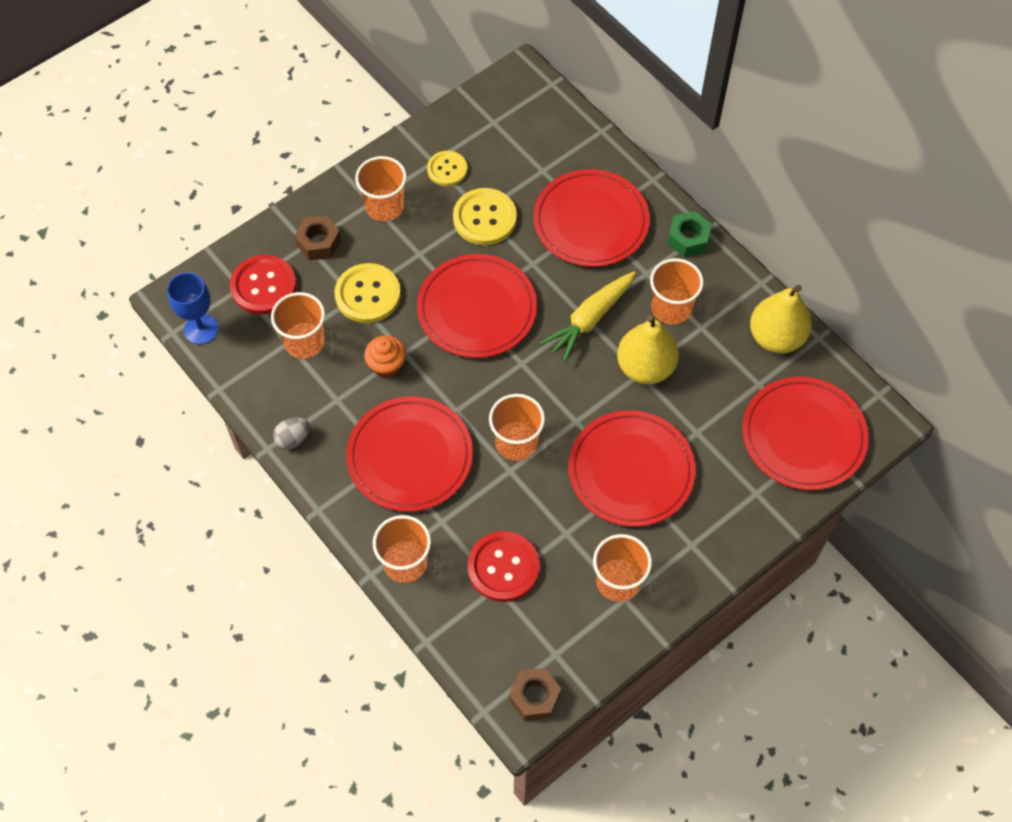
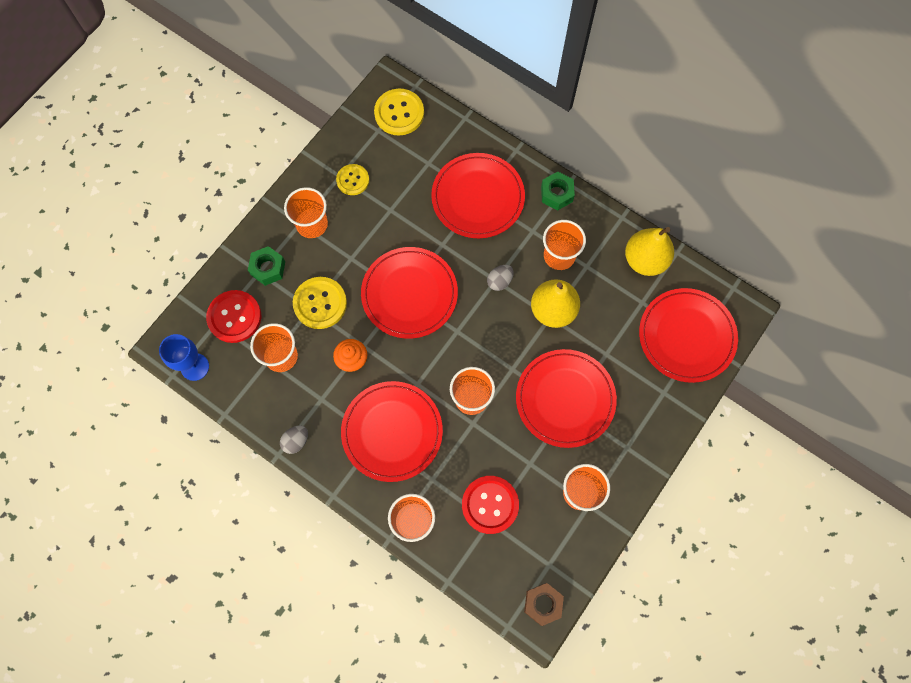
camera: 15 degrees left, 10 degrees up
(318, 242) = (268, 268): brown nut -> green nut
(484, 218) = (394, 215): yellow button -> yellow button (399, 113)
(589, 320) = (499, 281): yellow carrot -> grey egg

